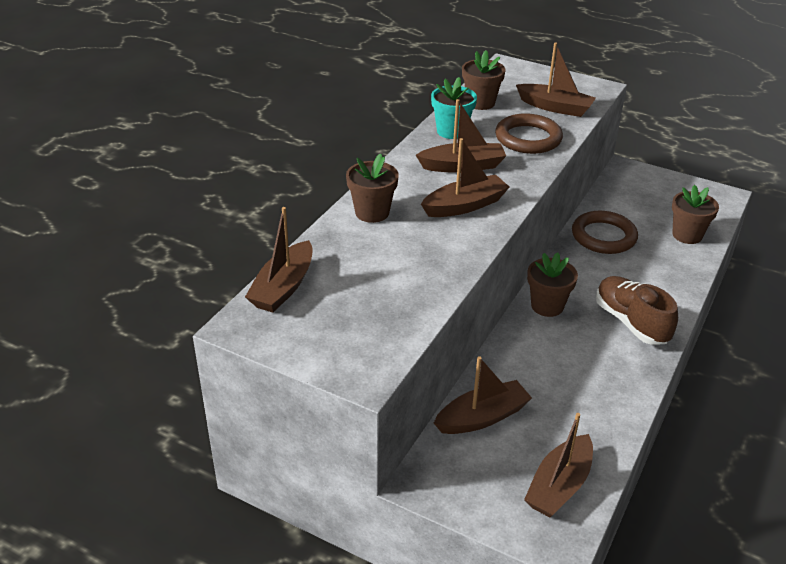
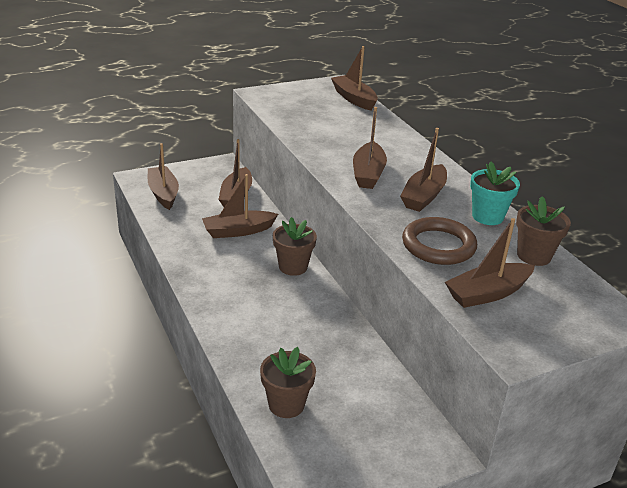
camera: 125 degrees right, 5 degrees down
(372, 212) = (398, 143): brown flower pot -> none
(544, 373) = (238, 231): none -> brown boat
(603, 236) = (341, 348): brown ring -> none
(631, 322) = (230, 292): brown shoe -> none

